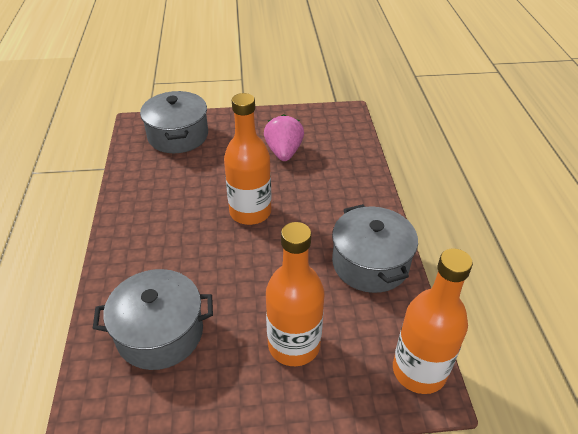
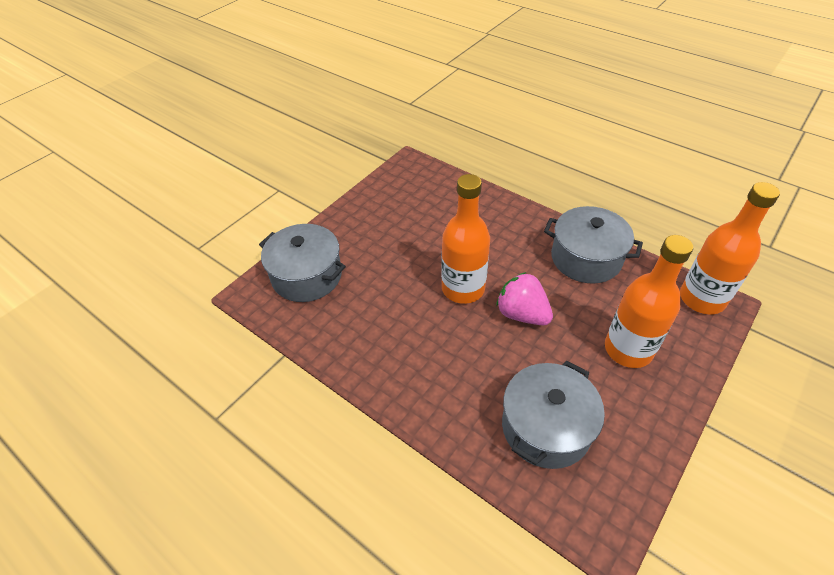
camera: 45 degrees left, 5 degrees up
(284, 152) = (413, 225): pink strawberry -> pink strawberry (522, 314)

